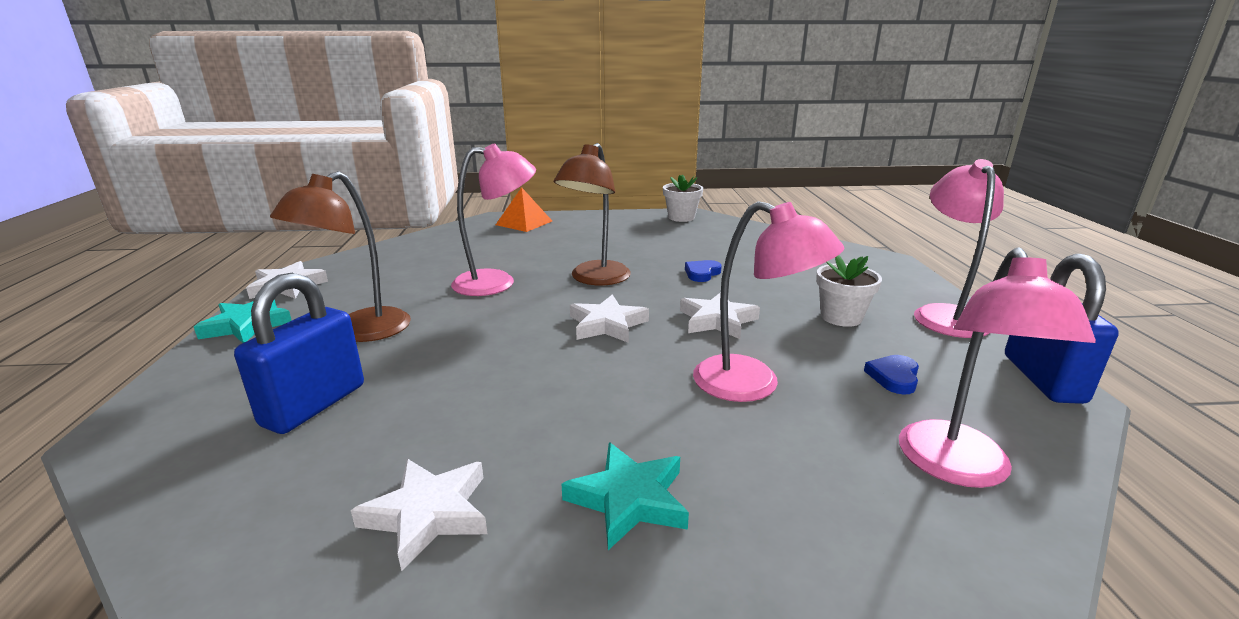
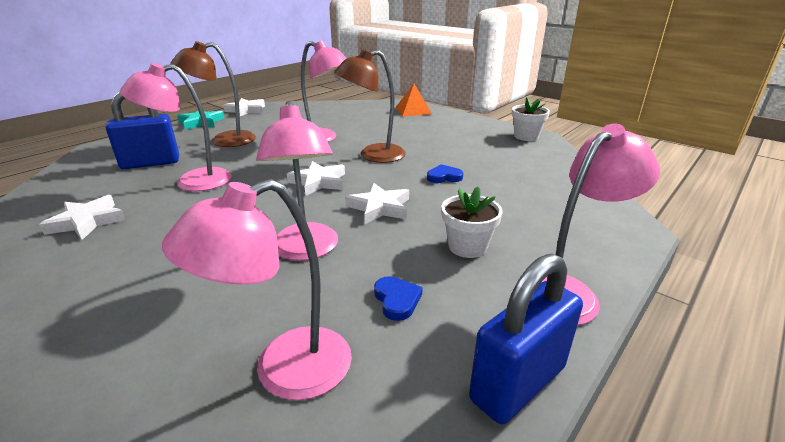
camera: 45 degrees right, 5 degrees up
(453, 393) = (192, 181): none -> pink lamp
(629, 499) = (136, 261): turquoise star -> none
(894, 377) = (397, 300): blue heart -> blue heart turned 90 degrees clockwise

